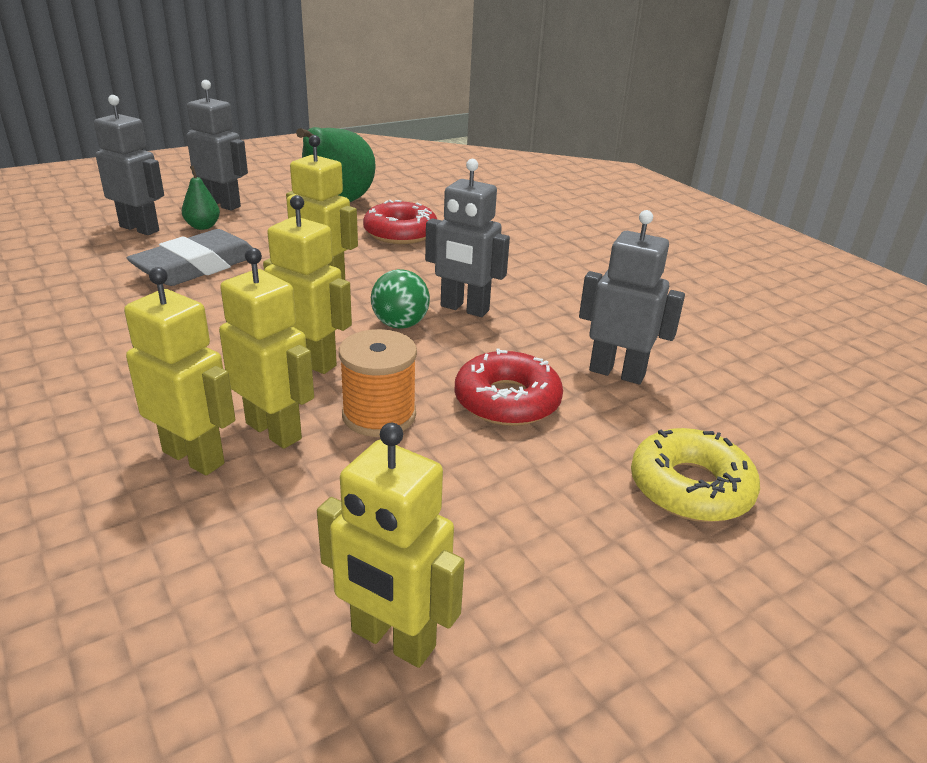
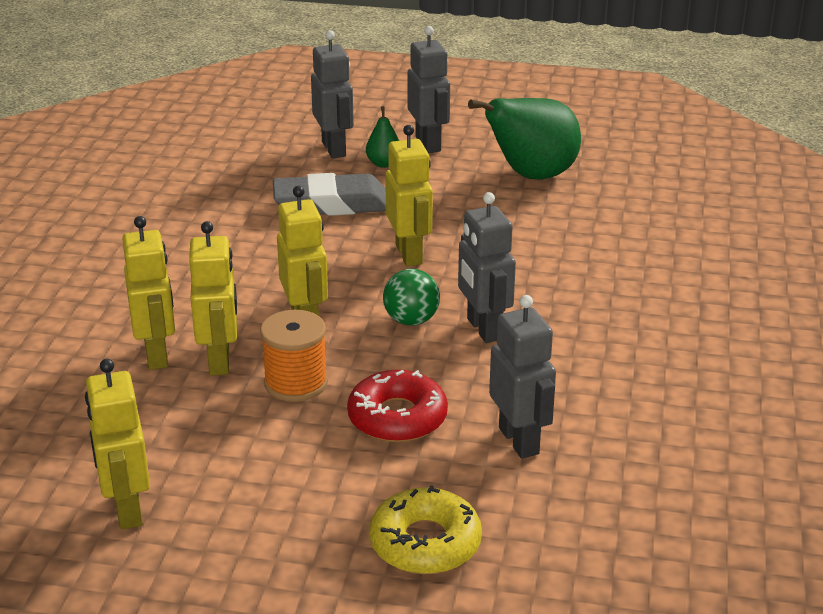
camera: 45 degrees right, 0 degrees up
(400, 233) = (542, 231): red donut -> none

